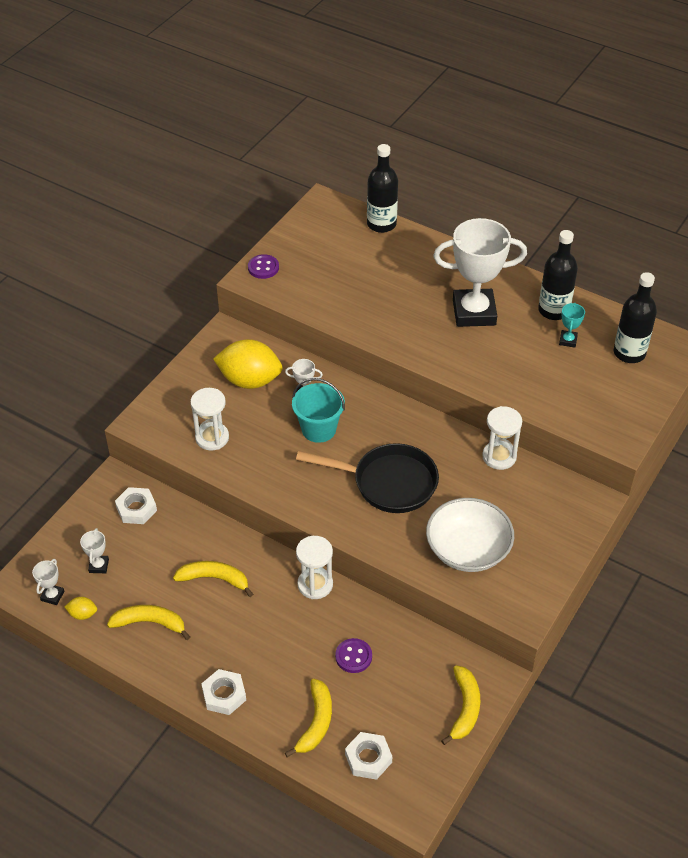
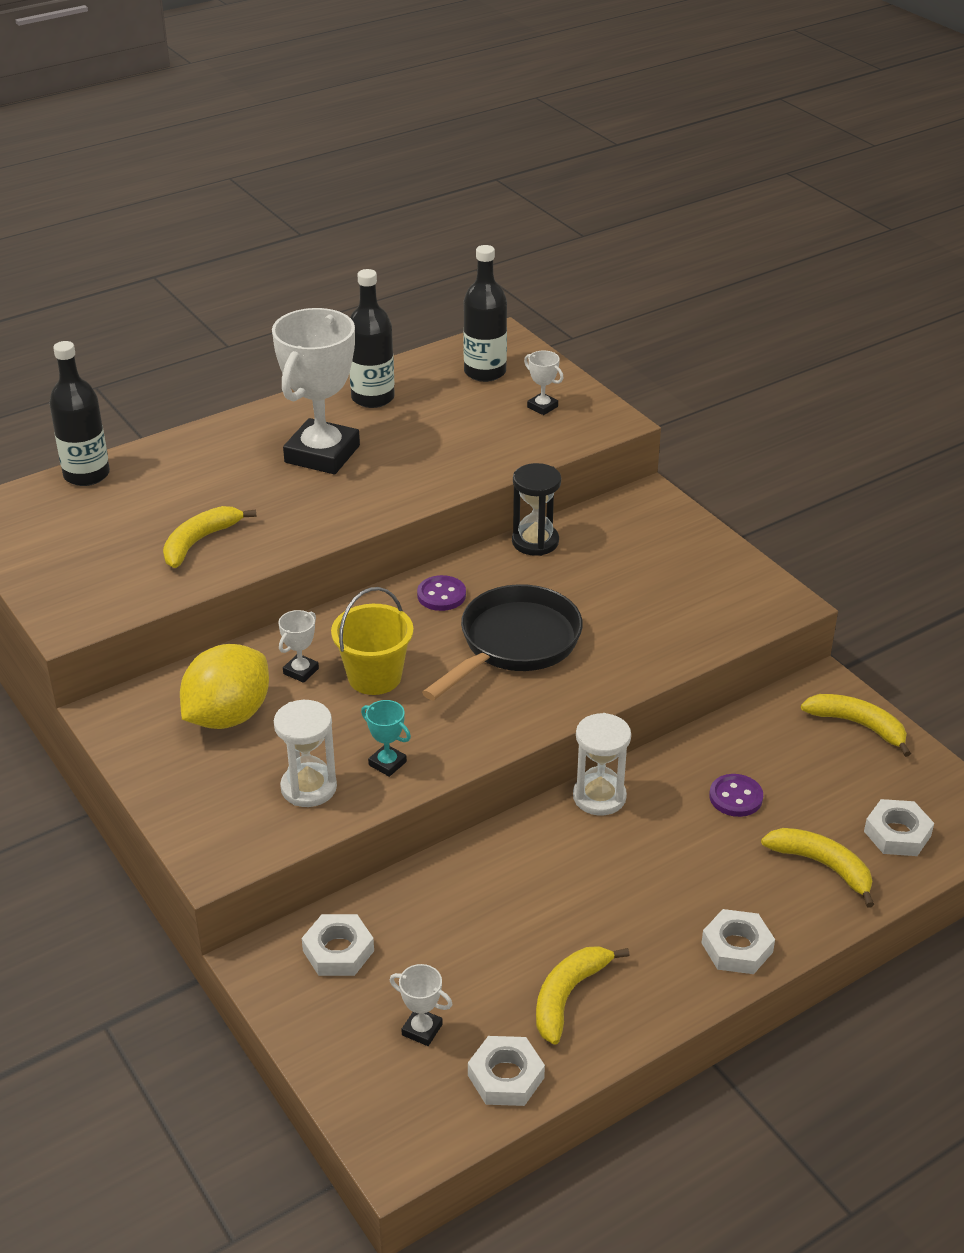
camera: 65 degrees left, 10 degrees down
(52, 596) = (446, 1108): white trophy -> white trophy (542, 407)
(83, 614) = (505, 1076): yellow lemon -> white nut
(214, 579) = (528, 898): yellow banana -> yellow banana (199, 542)
(263, 268) = (61, 603): purple button -> purple button (441, 595)
(318, 429) = (374, 677): turquoise bucket -> yellow bucket
(468, 549) = (664, 613): white bowl -> none
(499, 456) = (535, 542): white hourglass -> black hourglass
(568, 340) = (430, 404): turquoise trophy -> turquoise trophy (387, 763)

